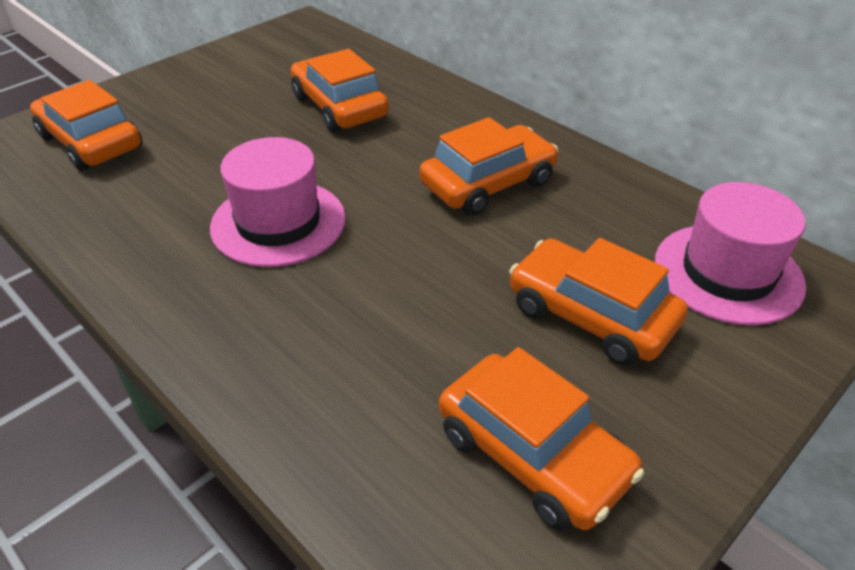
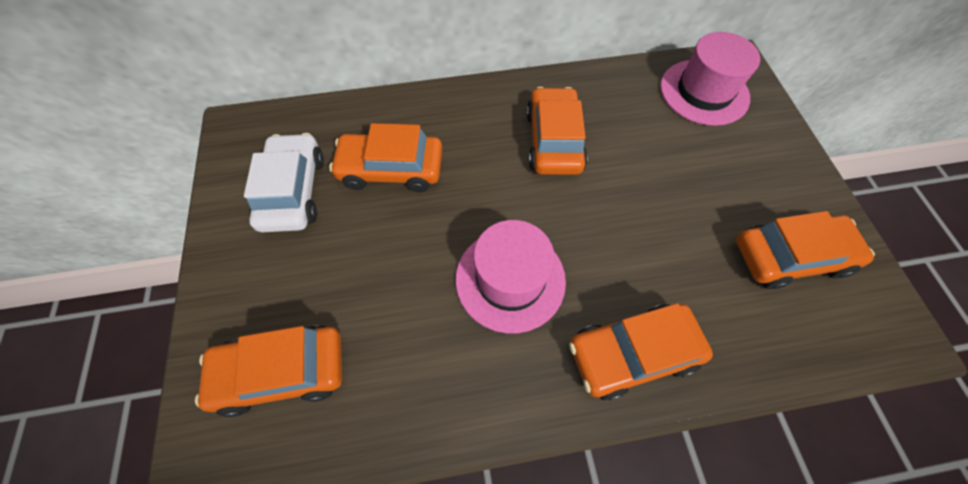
camera: 55 degrees left, 20 degrees up
(266, 73) = (293, 191): none -> white car
(591, 315) = (703, 168): orange car -> orange car (632, 354)

